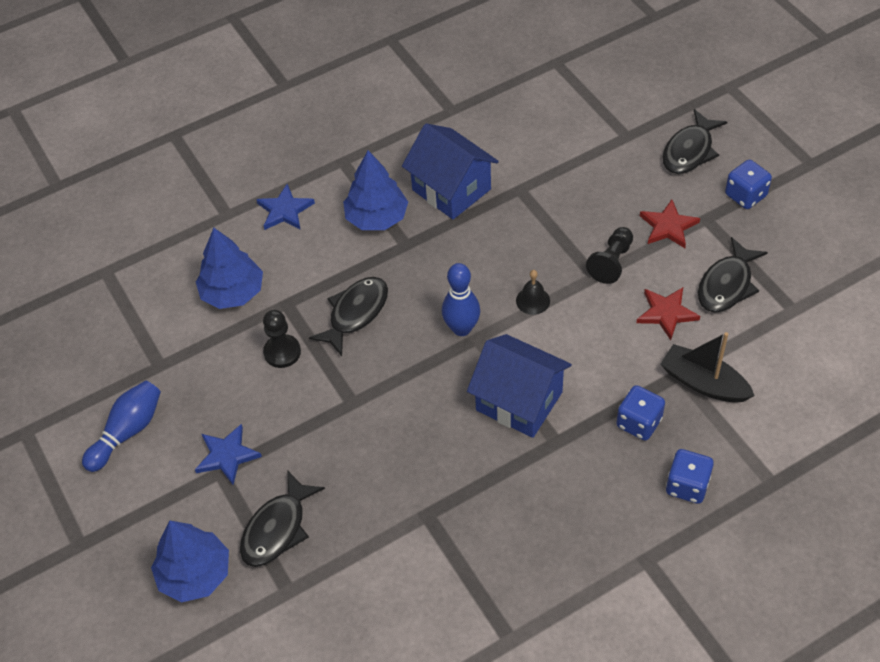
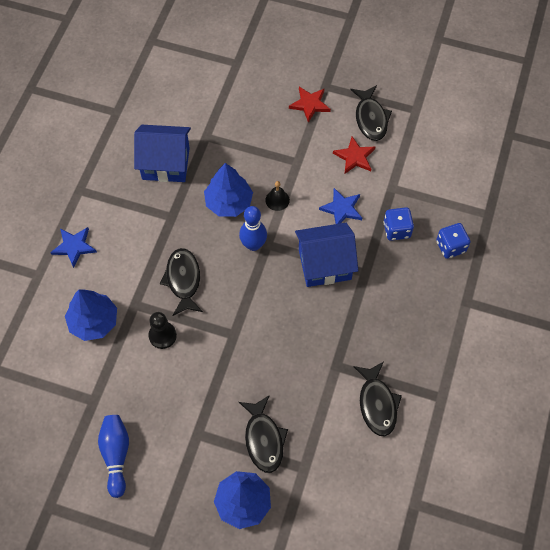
camera: 45 degrees left, 10 degrees up
(227, 455) = (192, 421): blue star -> blue star (342, 209)
(377, 217) = (137, 212): blue tree -> blue tree (229, 202)
(611, 262) = (299, 147): black pawn -> none
(689, 151) = (280, 50): black fish -> black fish (377, 404)
(703, 383) = (408, 183): black boat -> none
(745, 195) = (334, 58): blue dice -> none

